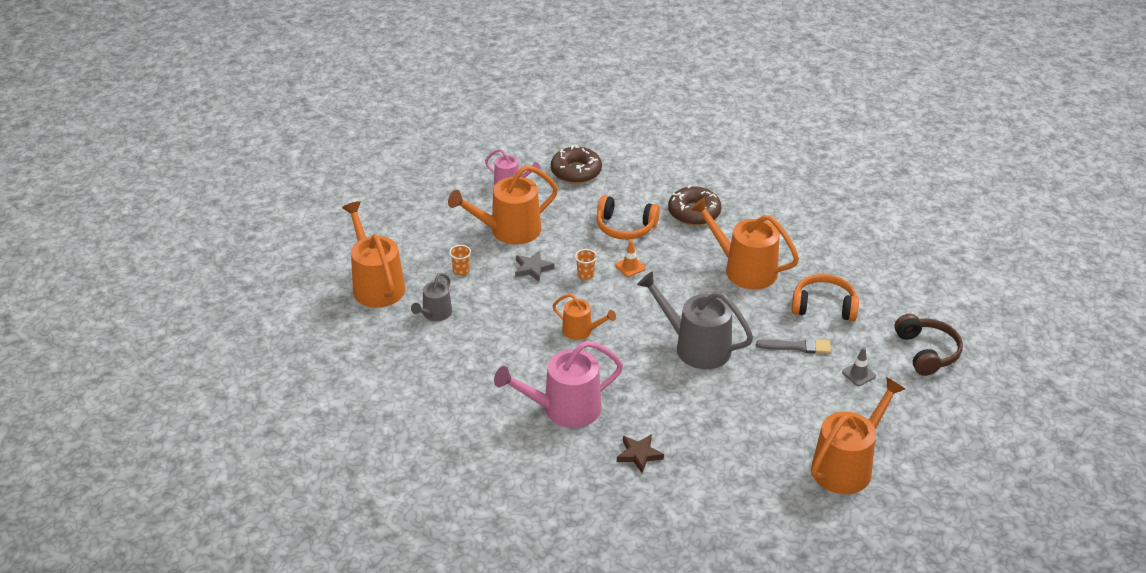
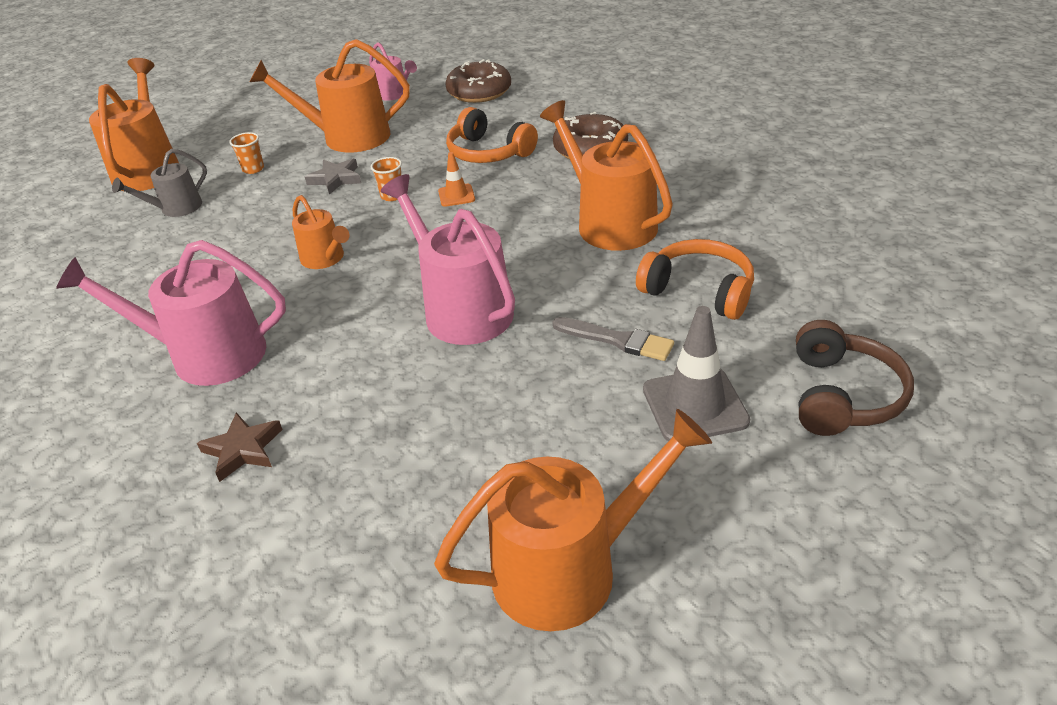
camera: 25 degrees right, 0 degrees up
(696, 347) = (462, 309): grey watering can -> pink watering can
(858, 374) = (695, 405): grey traffic cone -> grey traffic cone, size x1.85

